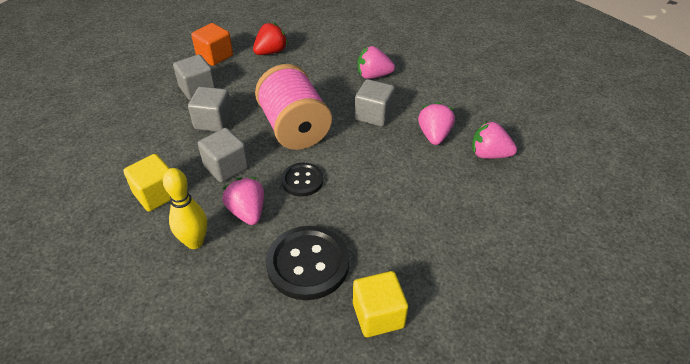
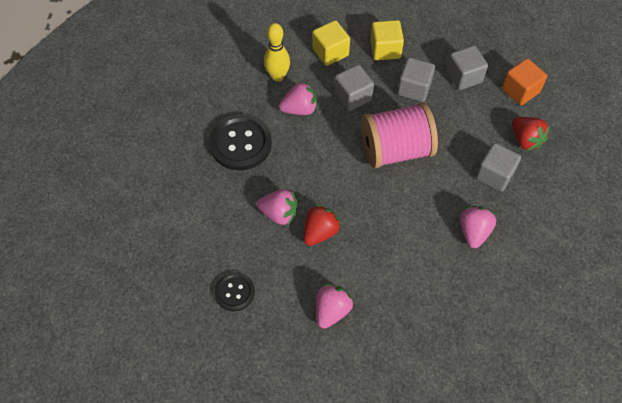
camera: 100 degrees right, 15 degrees up
(302, 180) = (326, 149): black button -> black button (234, 292)
(374, 115) = (406, 219): grey cube -> grey cube (494, 175)
(378, 315) = (186, 181): yellow cube -> yellow cube (385, 49)
(408, 173) = (320, 232): none -> red strawberry
(434, 135) = (367, 267): pink strawberry -> pink strawberry (279, 213)

